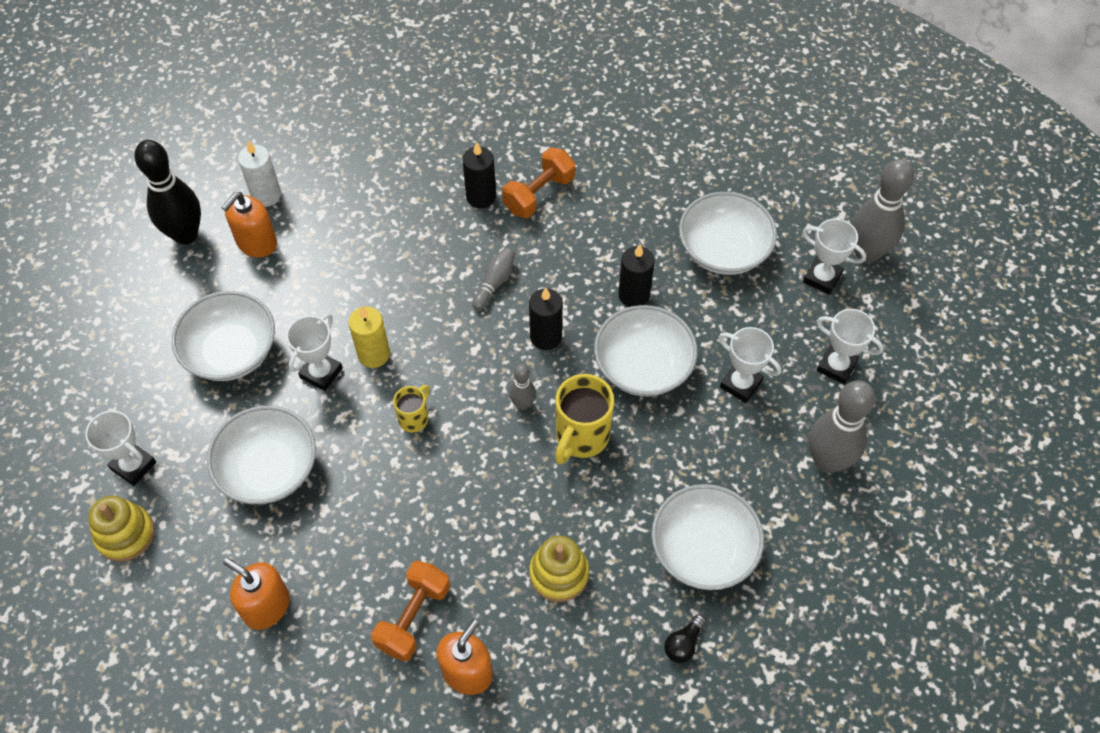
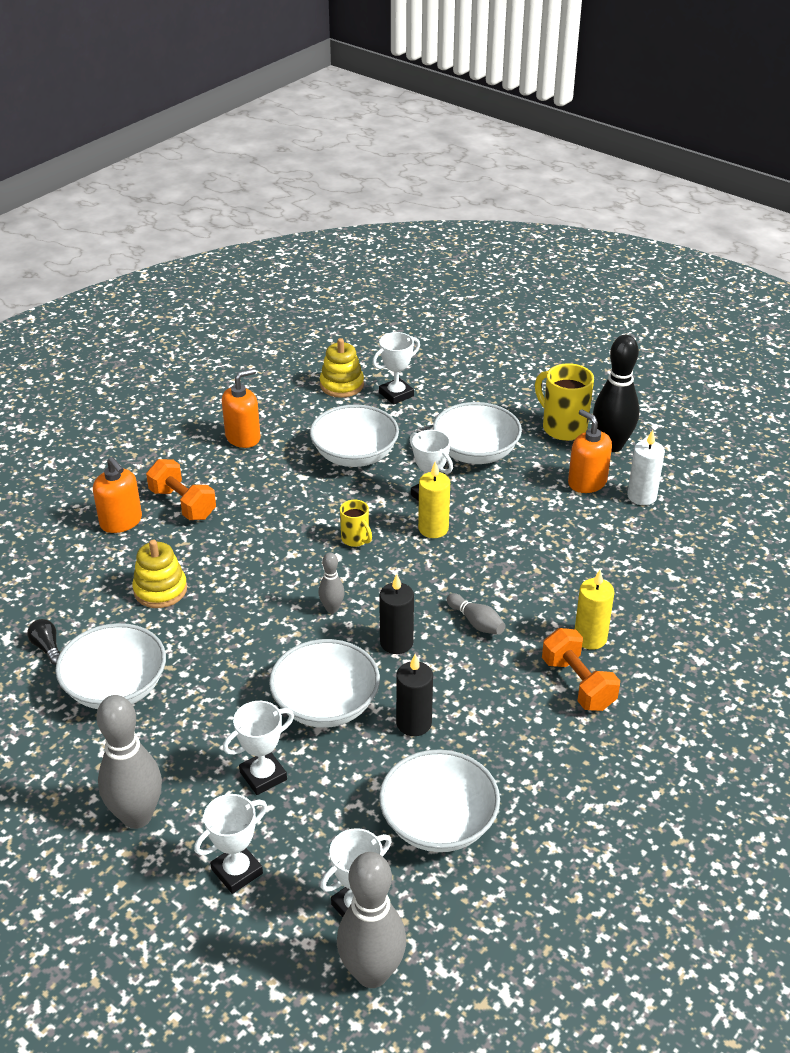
camera: 110 degrees right, 20 degrees down
(481, 197) = (590, 638): black candle -> yellow candle
(581, 437) = (276, 638): yellow mug -> yellow mug (563, 428)

